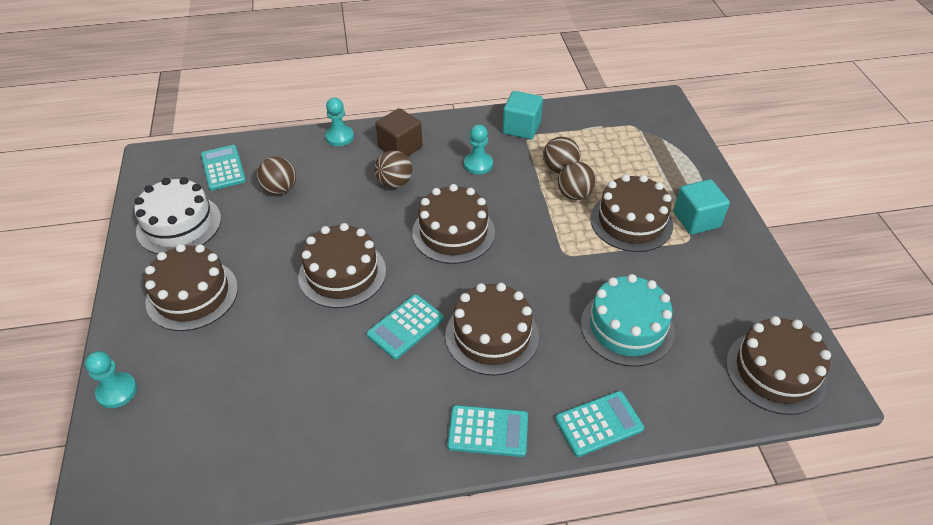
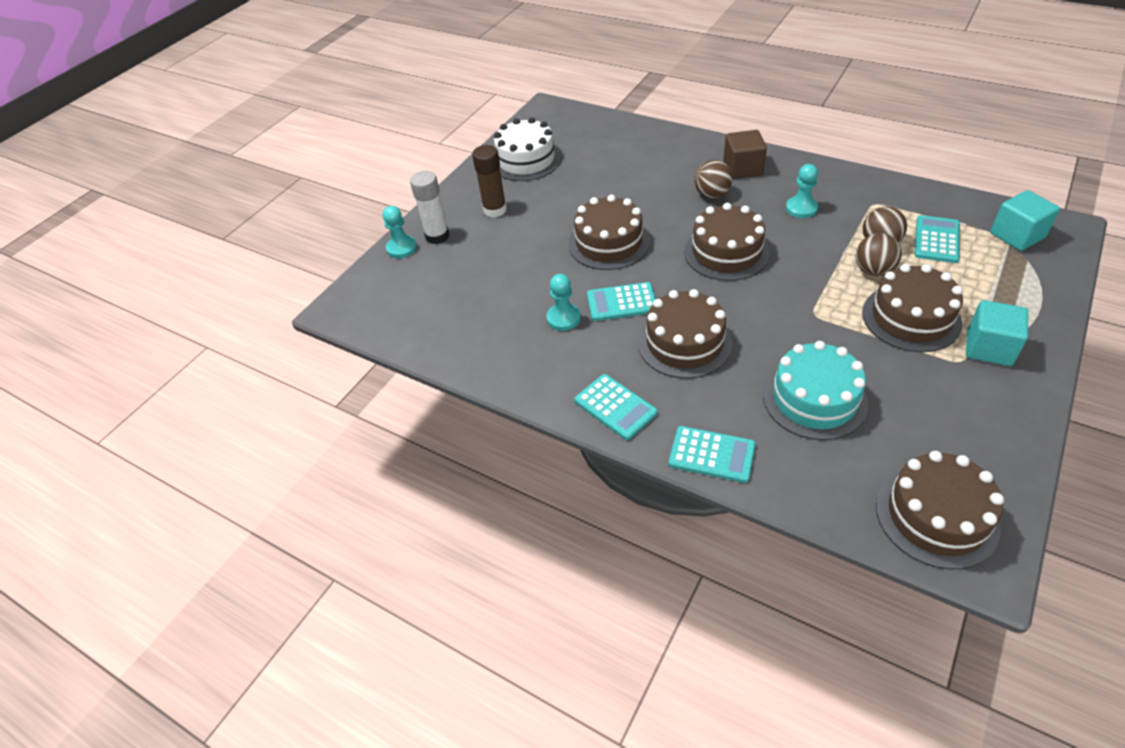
camera: 45 degrees right, 0 degrees up
(149, 356) = (437, 236): none -> white glue stick
(192, 295) = (495, 210): brown cake -> brown glue stick
(223, 168) = (589, 133): turquoise calculator -> turquoise calculator (936, 240)
(280, 189) = (616, 164): brown ball -> none
(339, 137) = (698, 142): turquoise pawn -> turquoise pawn (563, 318)
(521, 128) = (875, 194): turquoise cube -> turquoise cube (1017, 235)

